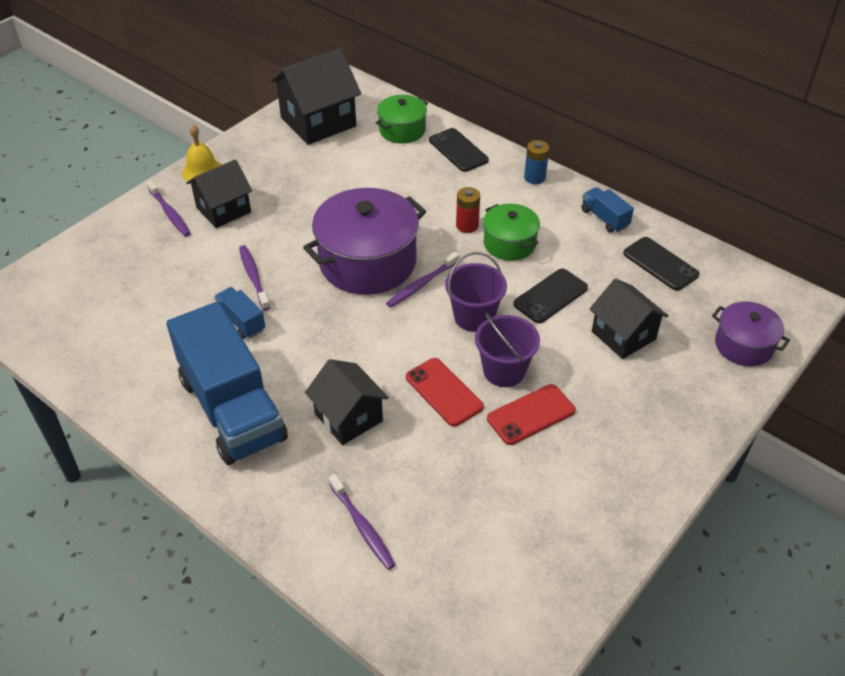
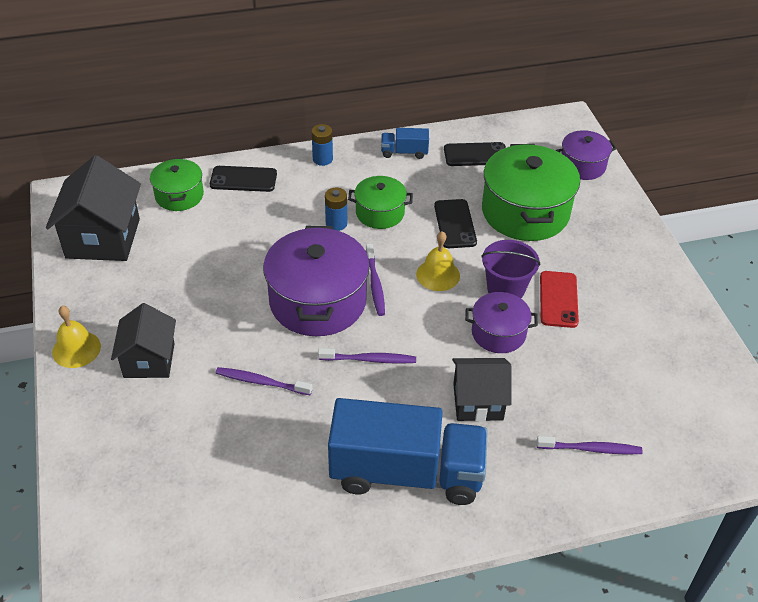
camera: 55 degrees left, 0 degrees up
(170, 213) = (110, 401): purple toothbrush -> purple toothbrush (369, 359)
(241, 321) = (308, 417): blue truck -> none
(444, 392) = (498, 333): red phone -> purple pot
(467, 226) = (336, 223): red battery -> blue battery
(474, 317) = (438, 275): purple bucket -> yellow bell
(623, 335) = (525, 212): black house -> green pot

